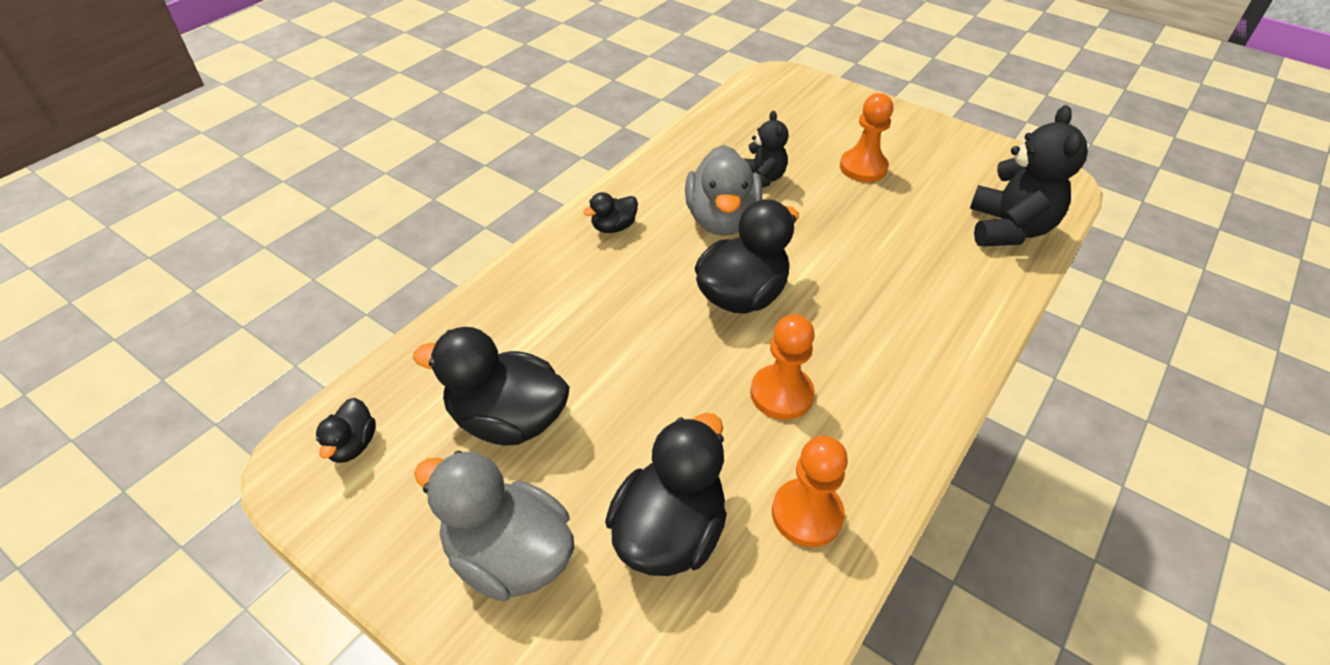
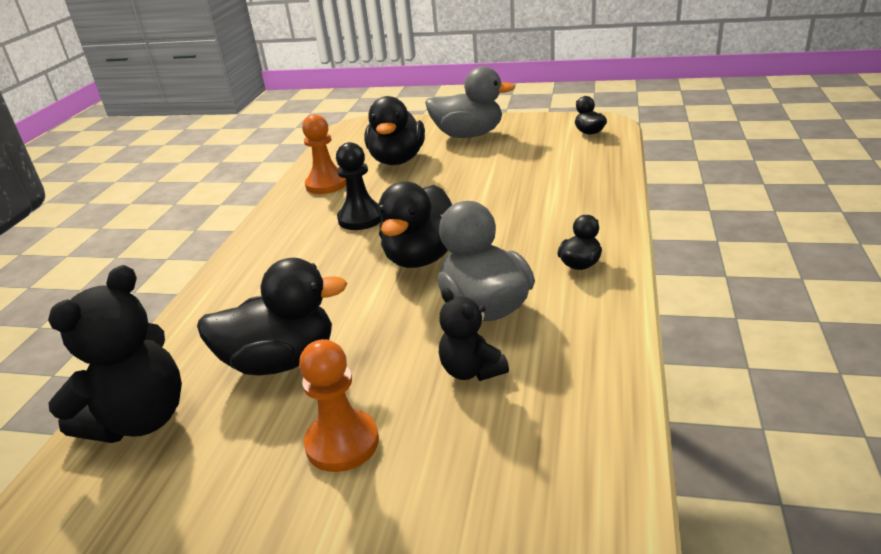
camera: 160 degrees right, 15 degrees down
(507, 420) = (522, 160): black duck -> black duck (281, 361)
(781, 394) = (361, 218): orange pawn -> black pawn
(1008, 229) = (140, 419): black teddy bear -> black teddy bear turned 135 degrees counterclockwise

